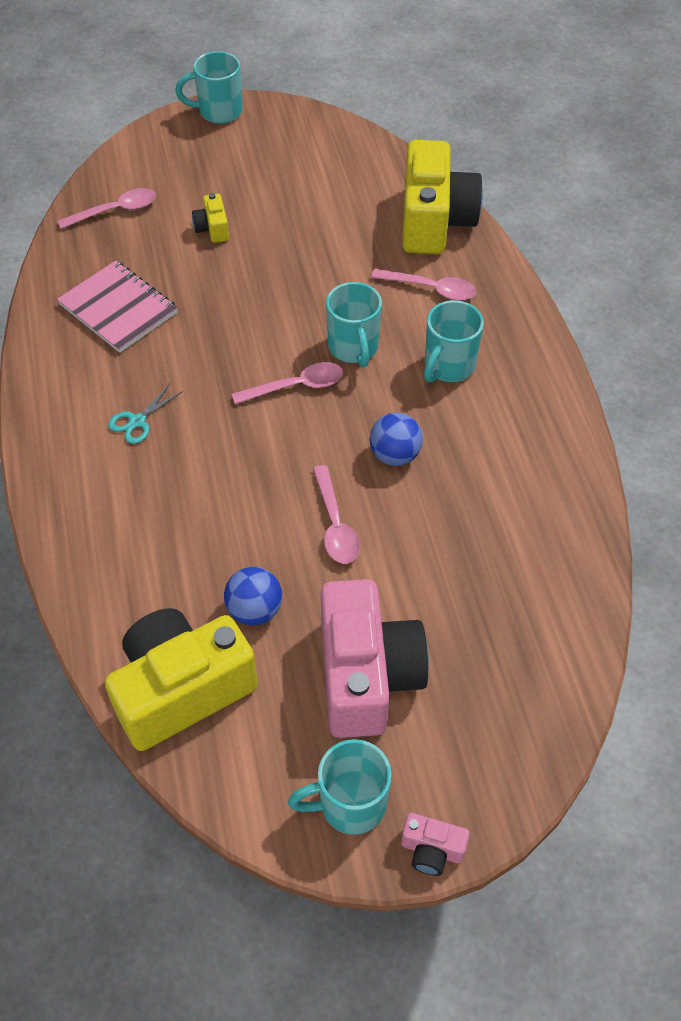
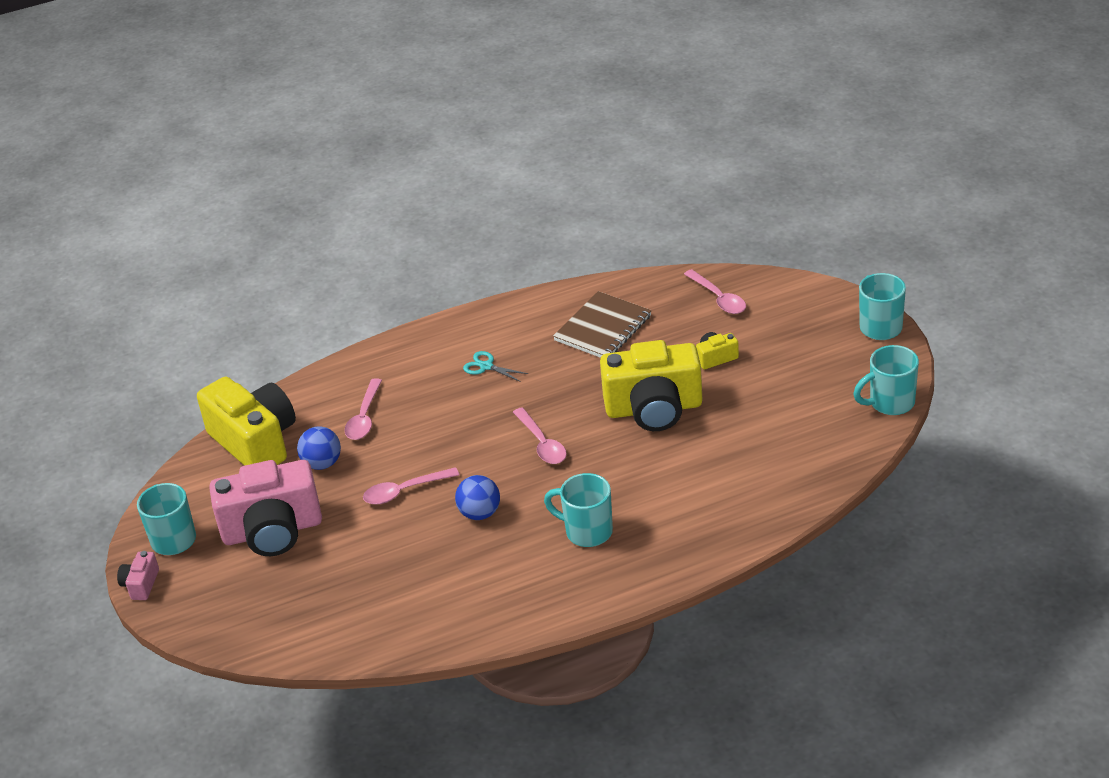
camera: 85 degrees right, 15 degrees down
(118, 308) = (603, 328): pink notebook -> brown notebook
(354, 348) = (593, 469): turquoise mug -> turquoise mug (890, 403)
(430, 289) = (682, 506): pink spoon -> pink spoon (364, 417)
(434, 221) = (776, 495): yellow camera -> yellow camera (654, 408)

